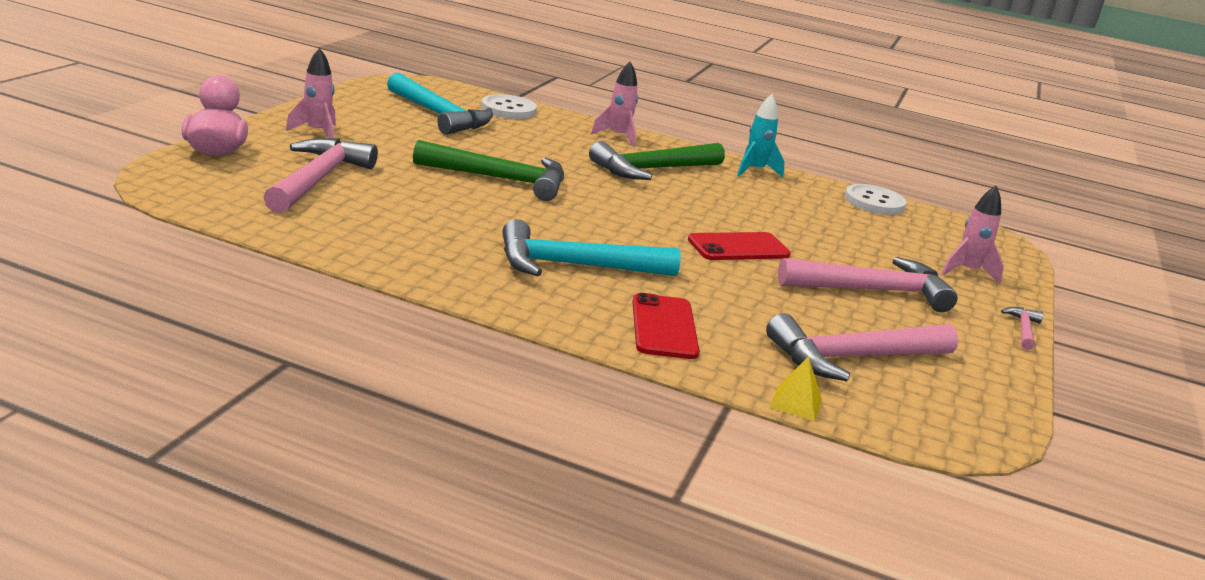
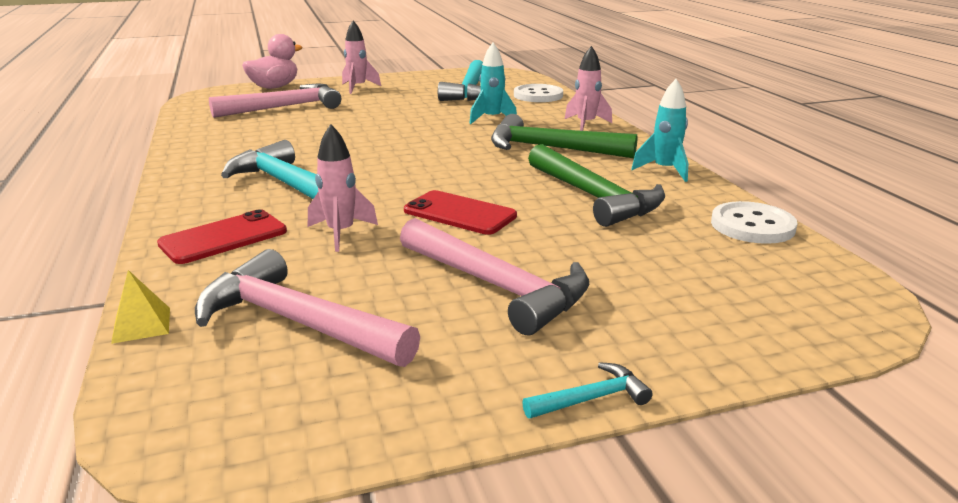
camera: 55 degrees right, 0 degrees up
(500, 179) = (399, 129): green hammer -> green hammer (594, 197)
(542, 148) = (492, 119): none -> turquoise rocket
(967, 272) = (690, 318): pink rocket -> pink rocket (341, 233)
(1023, 329) = (591, 398): pink hammer -> turquoise hammer

